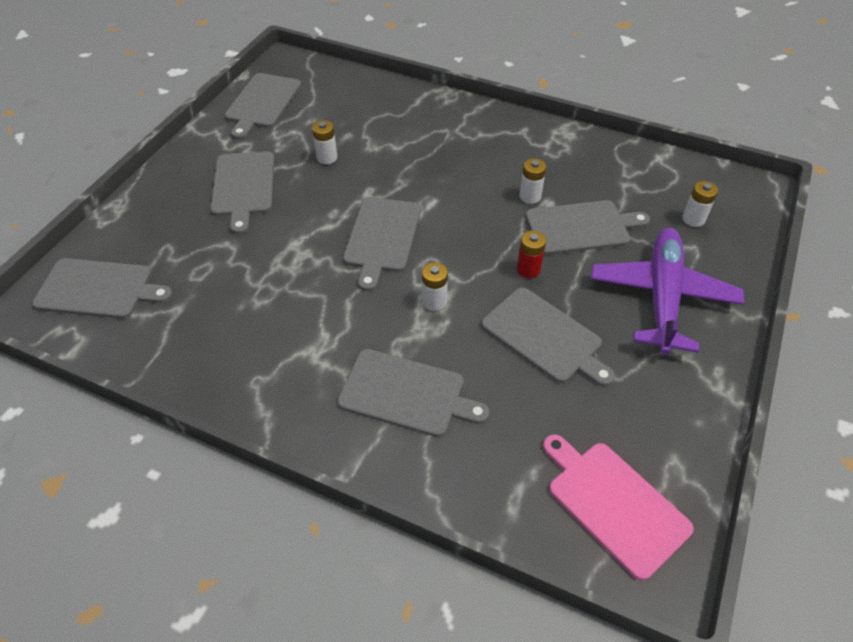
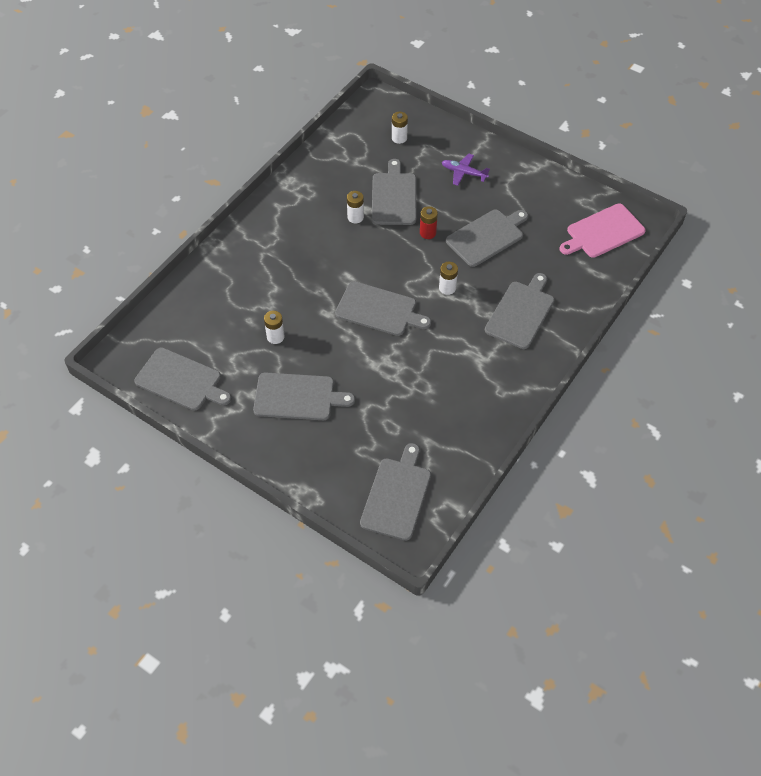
camera: 80 degrees left, 5 degrees up
(662, 297) = (464, 173): purple plane -> purple plane, size x0.47

